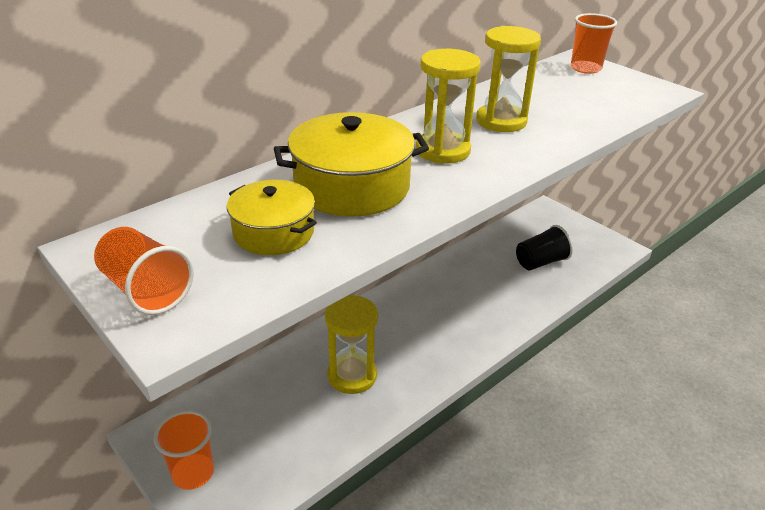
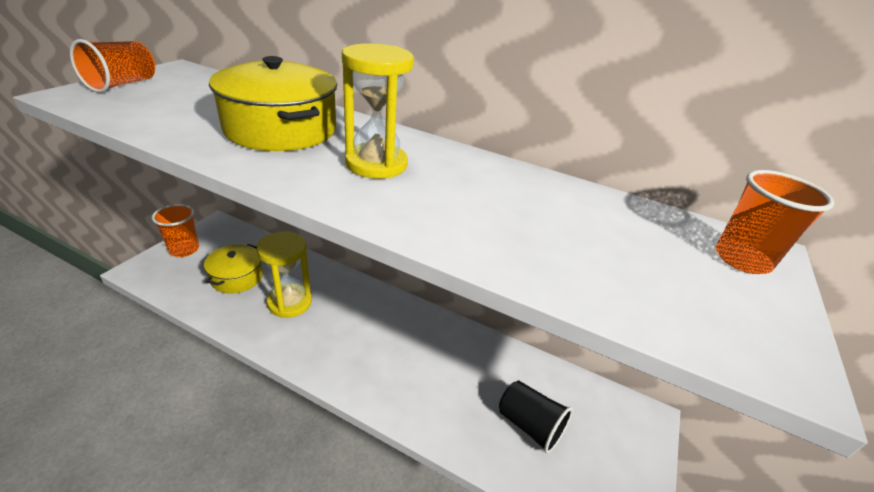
camera: 65 degrees right, 0 degrees up
(274, 232) = (198, 109): yellow pot -> yellow pot (237, 277)
(501, 121) = (478, 194): yellow hourglass -> none

